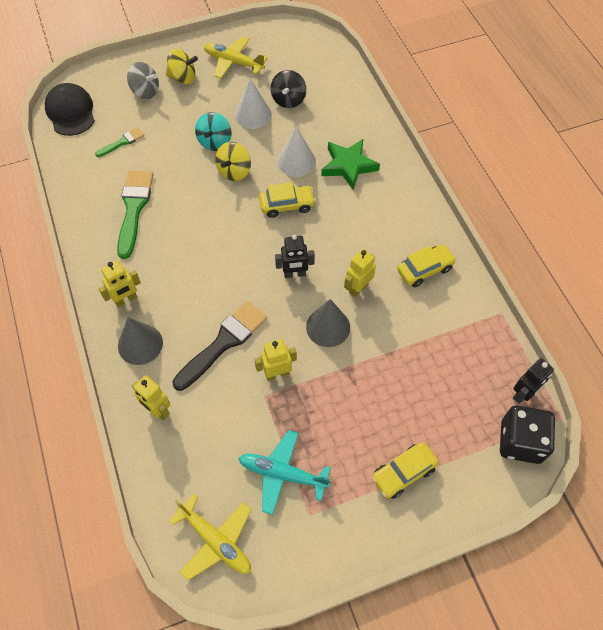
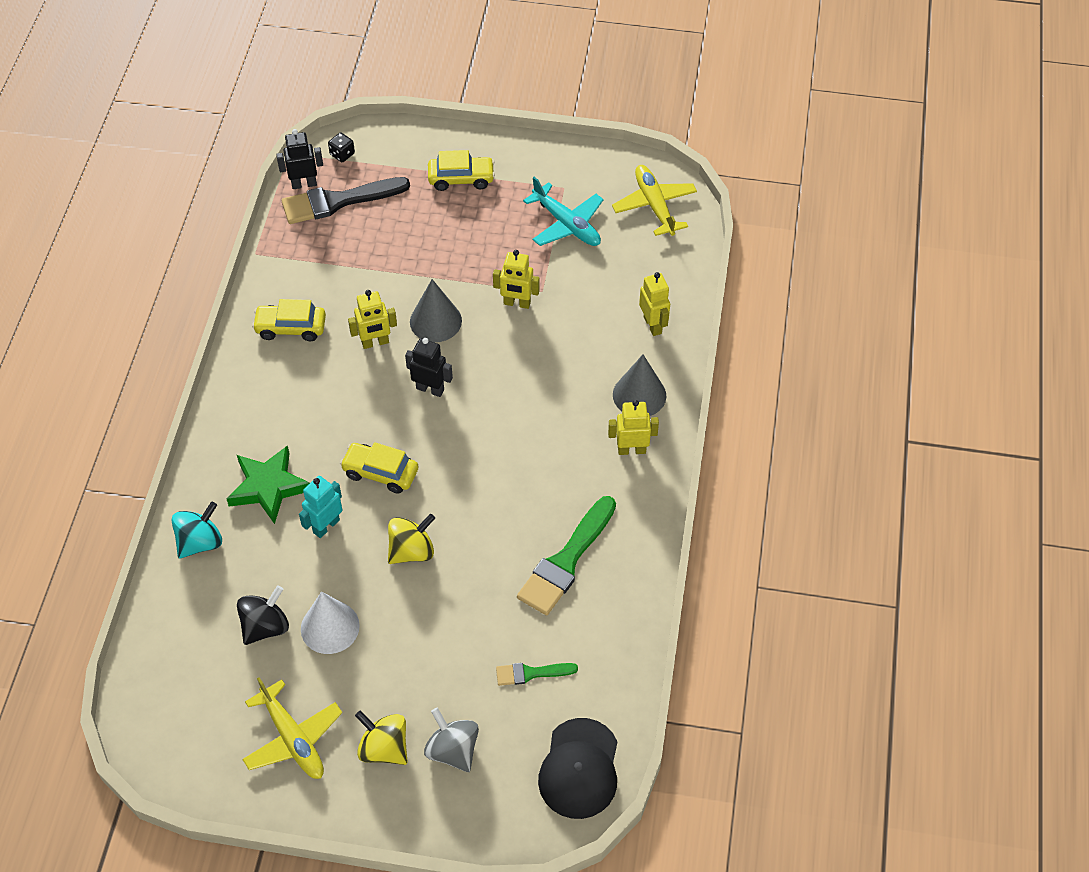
camera: 150 degrees left, 5 degrees down
(215, 142) = (408, 608): turquoise spinning top -> turquoise spinning top (200, 542)
(223, 343) = (552, 356): black brush -> black brush (338, 201)
(296, 161) = (326, 526): white cone -> turquoise robot
(520, 442) = (342, 154): black dice -> black dice, size x0.45

